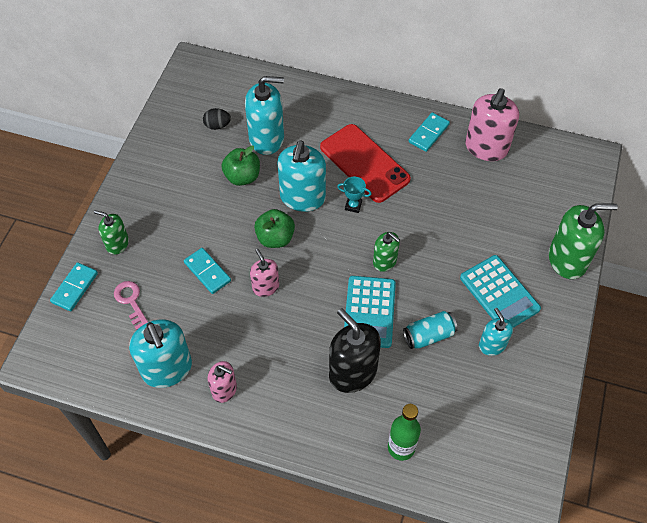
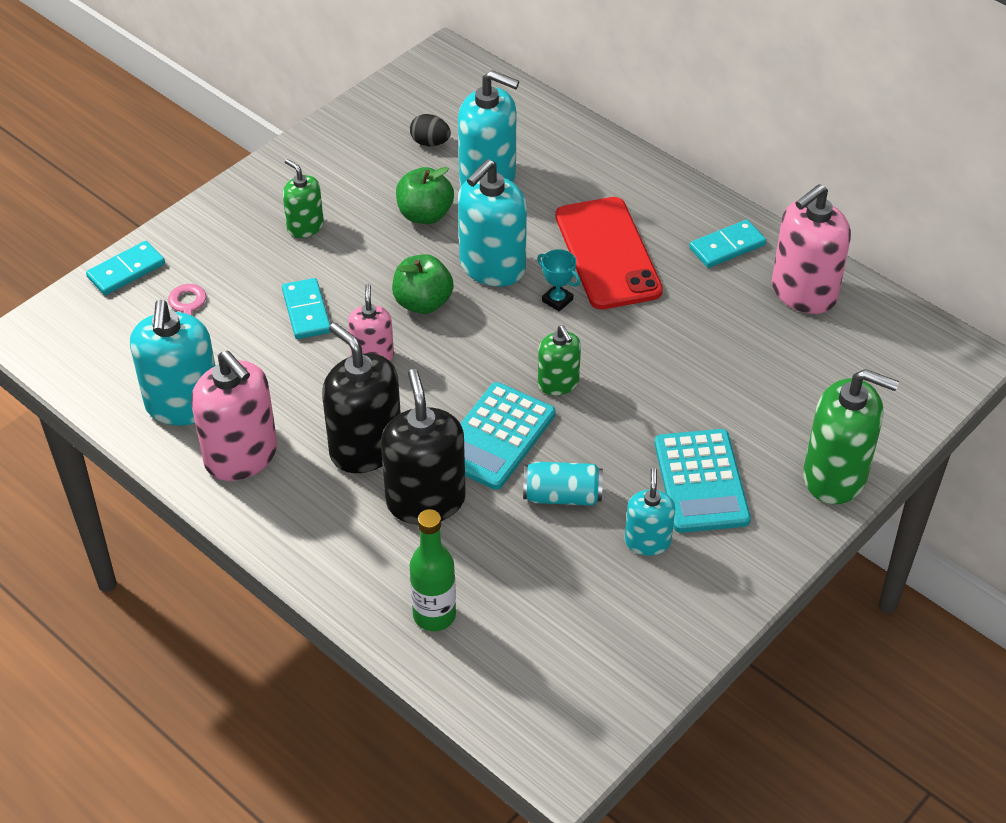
camera: 25 degrees right, 10 degrees down
(117, 244) = (211, 239): green soap dispenser -> green soap dispenser (305, 226)
(224, 390) = (241, 456): pink soap dispenser -> pink soap dispenser, size x1.76
(297, 352) = (366, 448): none -> black soap dispenser

